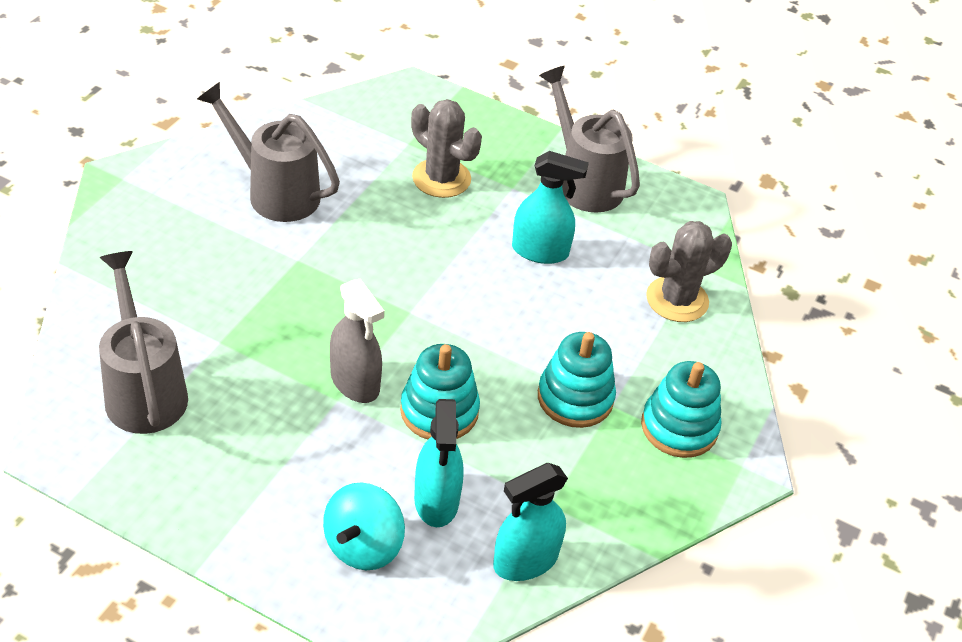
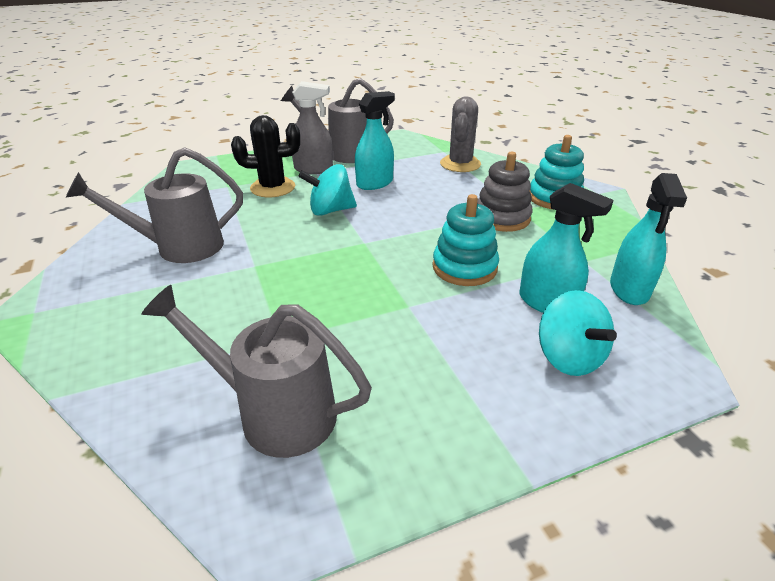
camera: 45 degrees left, 10 degrees down
(355, 382) = (400, 290): grey spray bottle -> grey spray bottle (313, 169)
(441, 178) = (273, 188): grey cactus -> black cactus
(443, 251) = (330, 210): none -> turquoise spinning top
(575, 398) = (502, 218): turquoise stacking toy -> grey stacking toy

